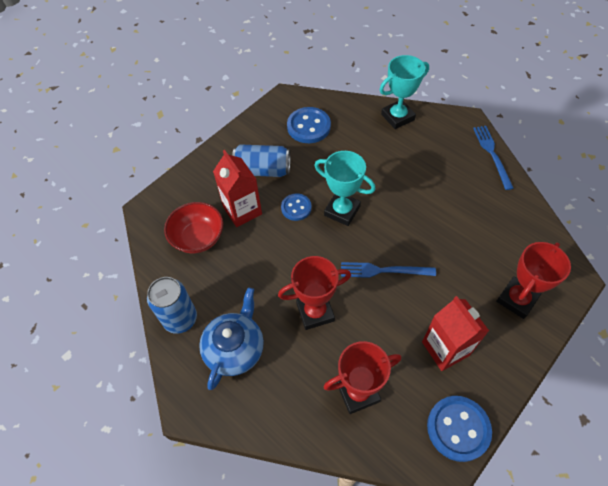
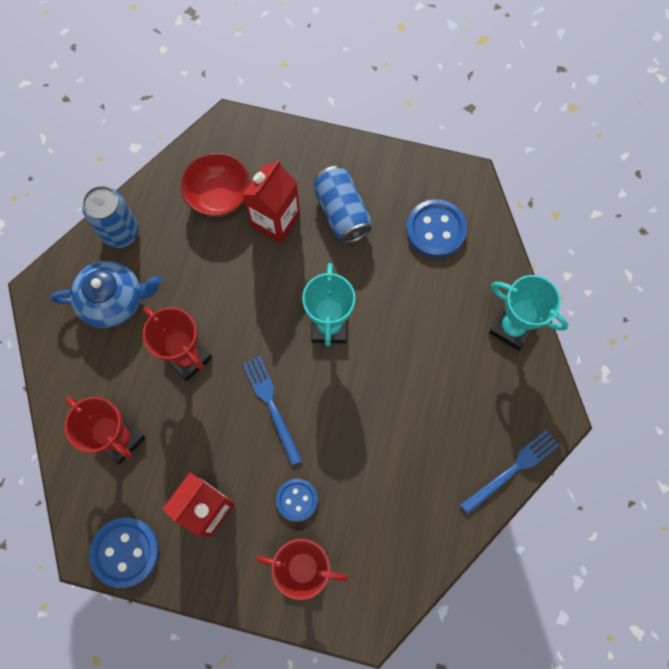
camera: 60 degrees right, 15 degrees up
(296, 208) = (308, 274): blue button -> blue button (297, 500)

